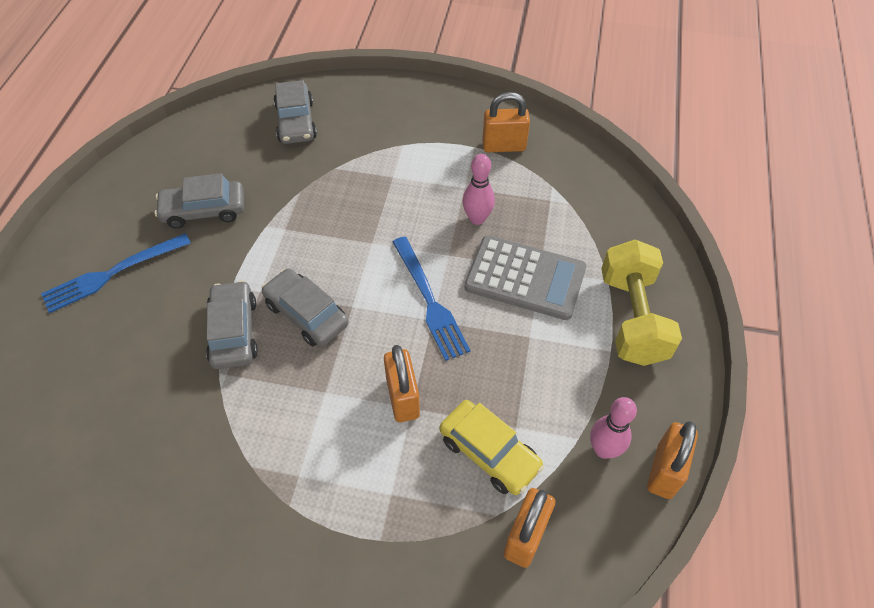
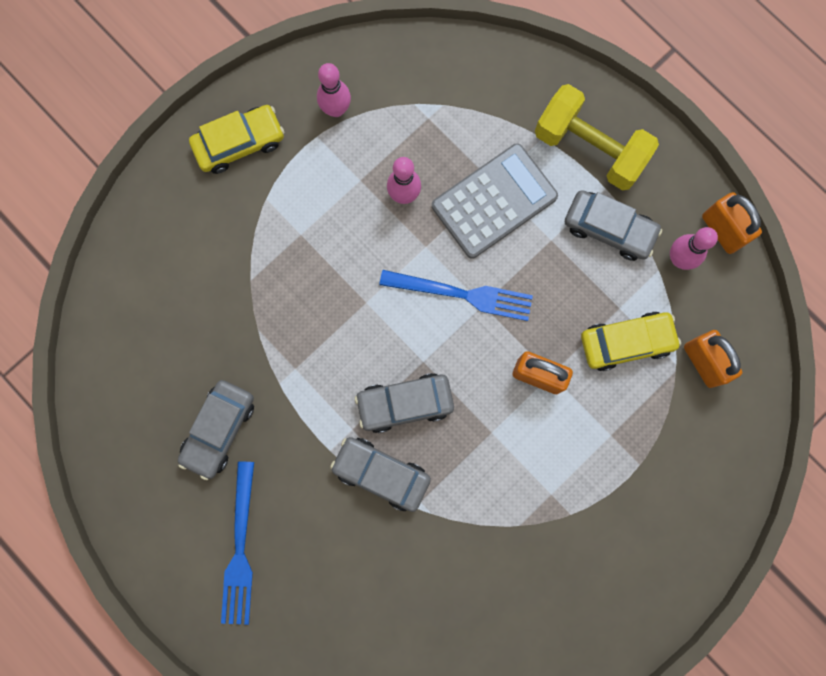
camera: 55 degrees left, 25 degrees up
(296, 122) = (159, 279): grey car -> grey car (609, 229)
(430, 110) = (239, 143): none -> yellow car
(504, 146) = (336, 109): orange padlock -> pink bowling pin

